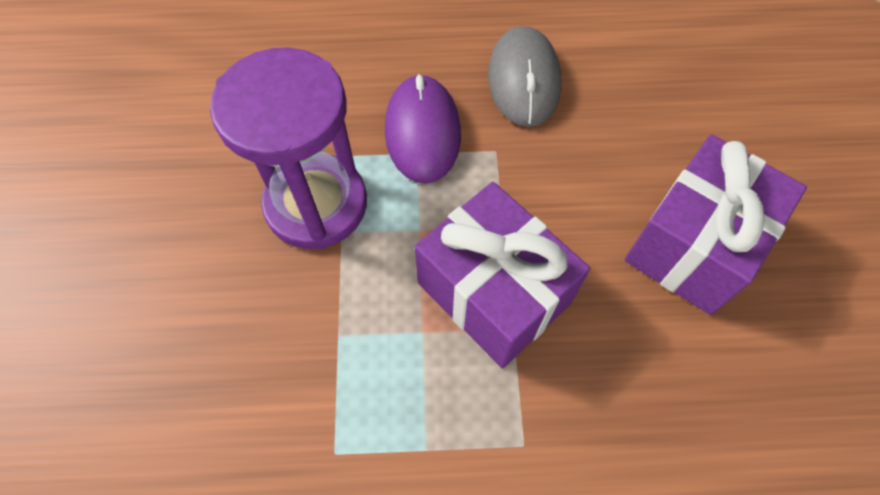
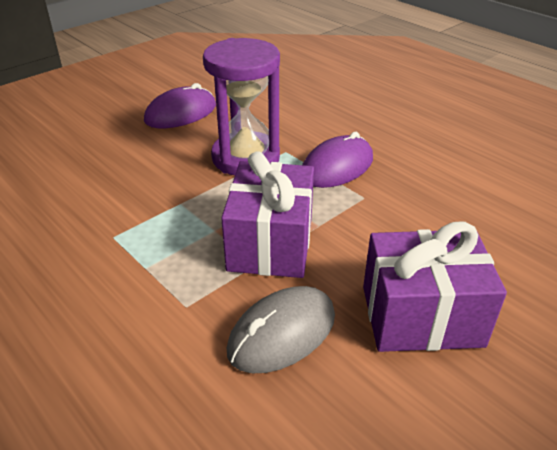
camera: 50 degrees right, 25 degrees down
(136, 204) = (181, 113): none -> purple mouse
(524, 80) = (428, 183): grey mouse -> grey mouse (282, 333)

